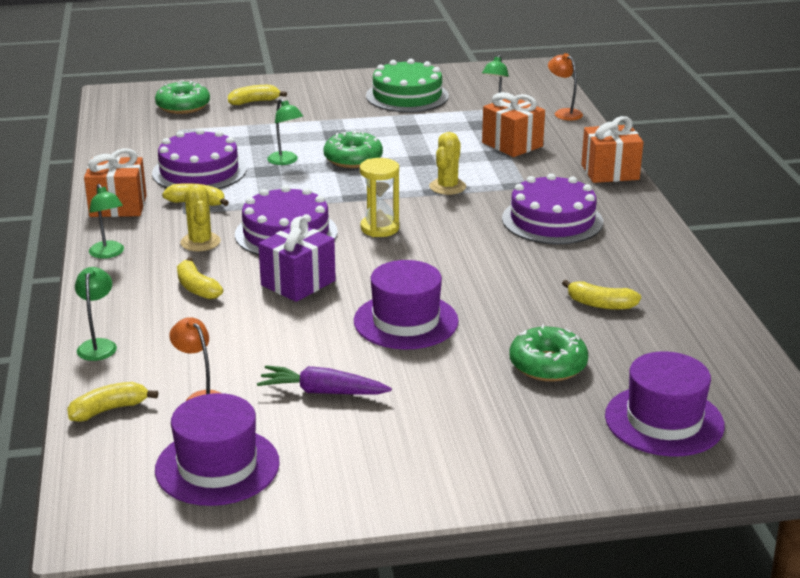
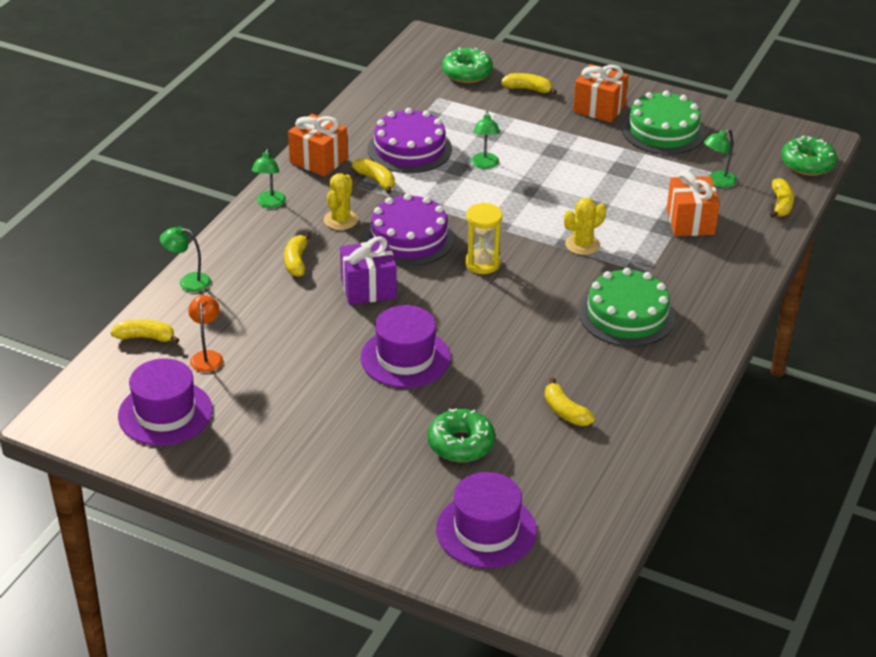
camera: 35 degrees right, 10 degrees up
(98, 345) = (188, 282): green lamp -> green lamp turned 120 degrees counterclockwise
(322, 392) = (286, 389): purple carrot -> none
(353, 159) = (539, 184): green donut -> green donut (807, 164)
(552, 220) = (627, 315): purple cake -> green cake
(564, 113) = (781, 205): orange lamp -> yellow banana
(610, 172) = (739, 287): orange gift -> orange gift (599, 108)

